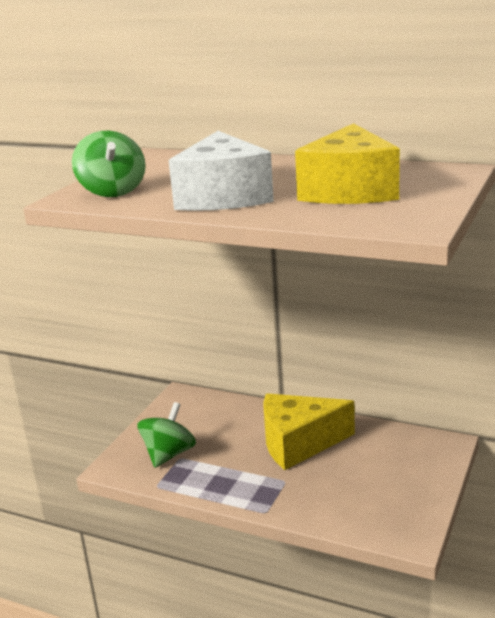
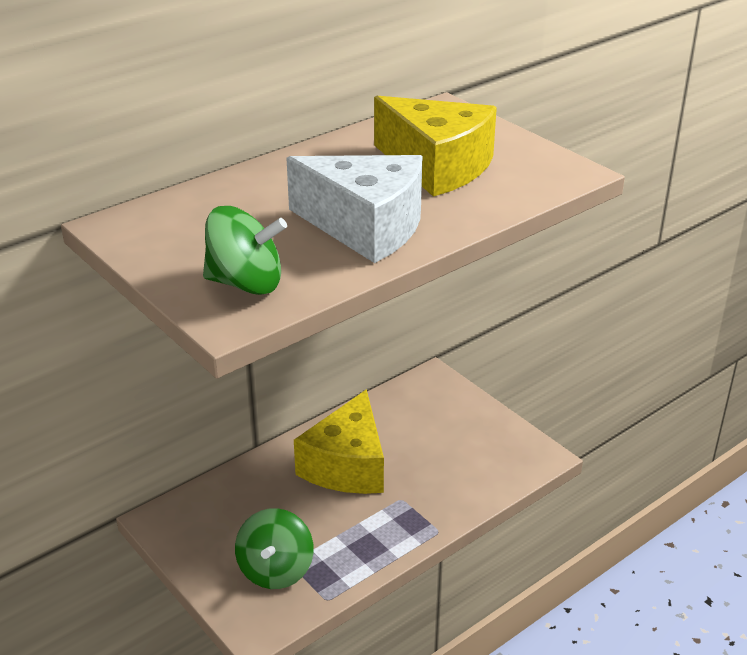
camera: 65 degrees left, 10 degrees up
(169, 454) = (275, 570): green spinning top -> green spinning top turned 135 degrees counterclockwise

